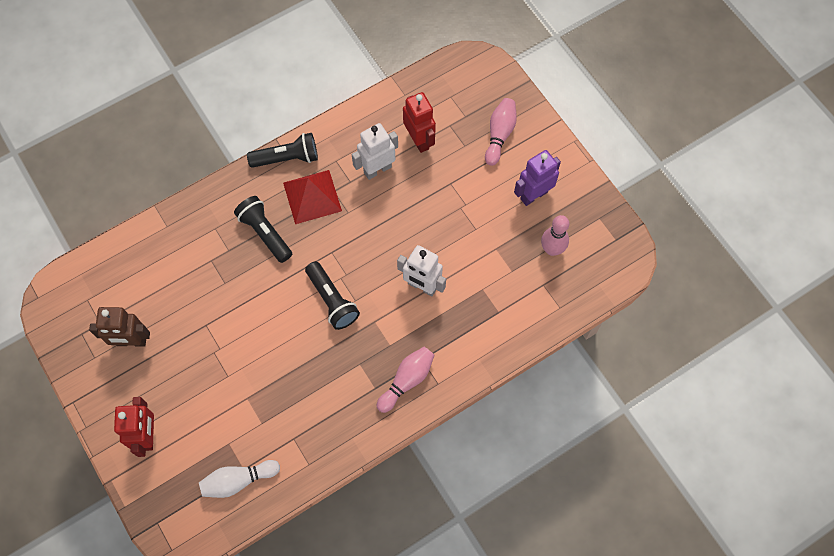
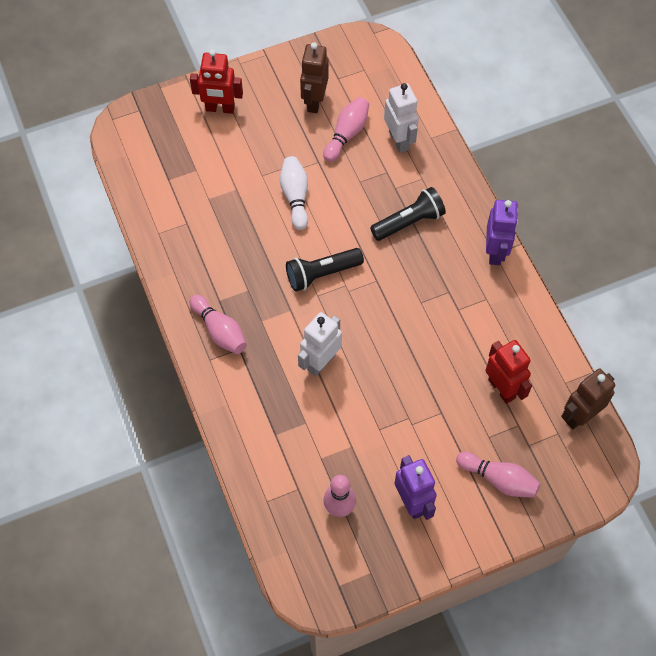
camera: 100 degrees right, 5 degrees down
(170, 303) = (347, 134): none -> pink bowling pin
(238, 480) = (159, 174): white bowling pin -> white bowling pin (295, 197)
(287, 158) = (495, 252): black flashlight -> purple robot
(312, 196) = (445, 270): red pyramid -> none
(377, 169) = (469, 339): white robot -> white robot (399, 140)
(419, 140) = (502, 388): red robot -> red robot turned 105 degrees counterclockwise
(432, 82) = (579, 415): none -> brown robot

